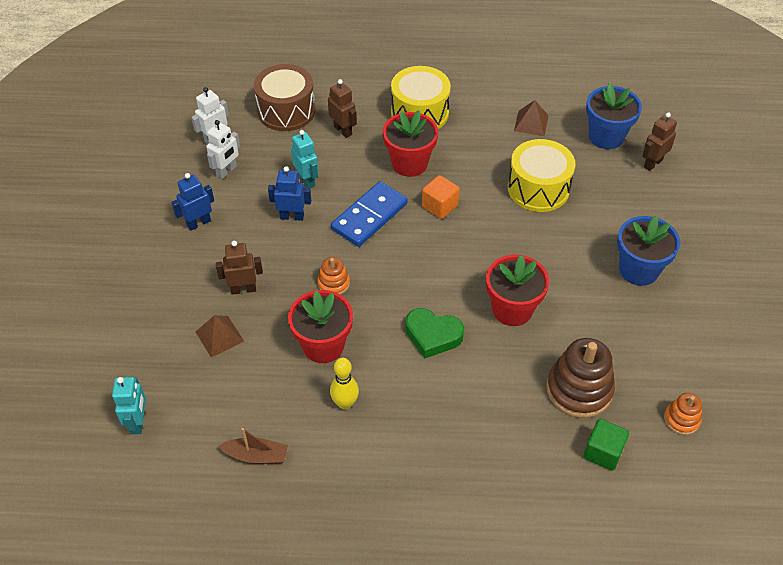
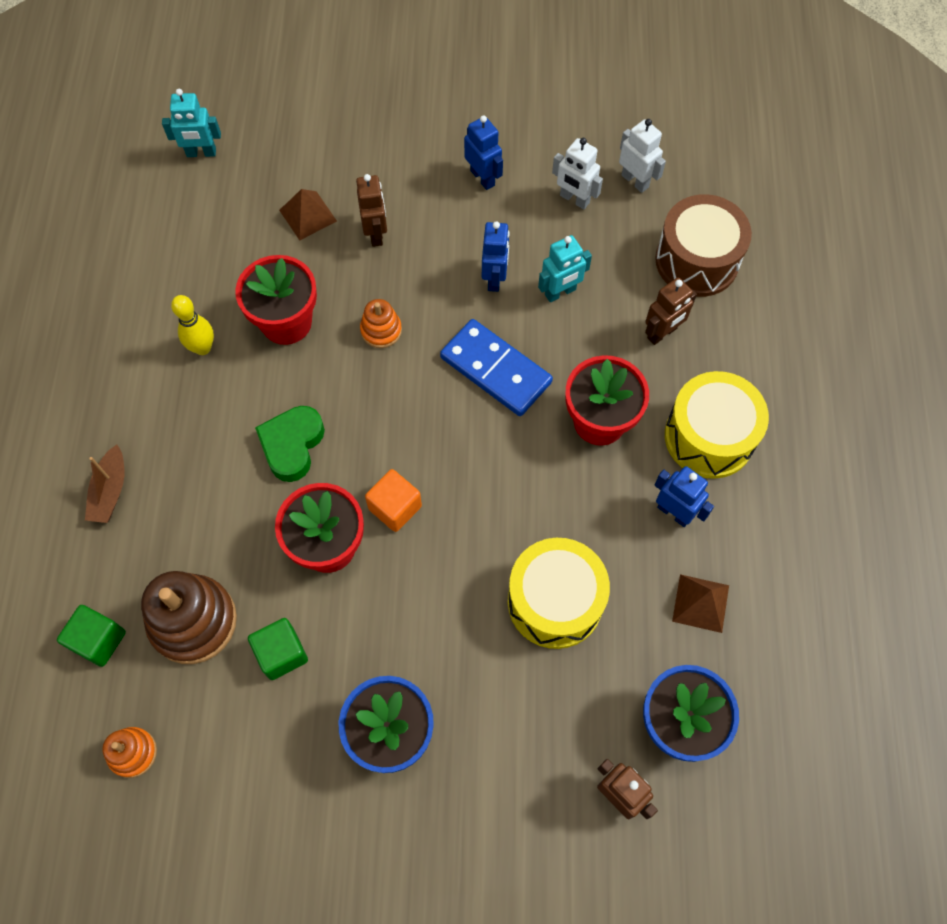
camera: 90 degrees right, 15 degrees up
(256, 456) = (146, 263): brown boat -> brown boat (110, 491)
(439, 206) = (516, 460): orange cube -> orange cube (395, 507)
(473, 131) = (674, 512): none -> blue robot
(594, 333) = (281, 653): none -> green cube

